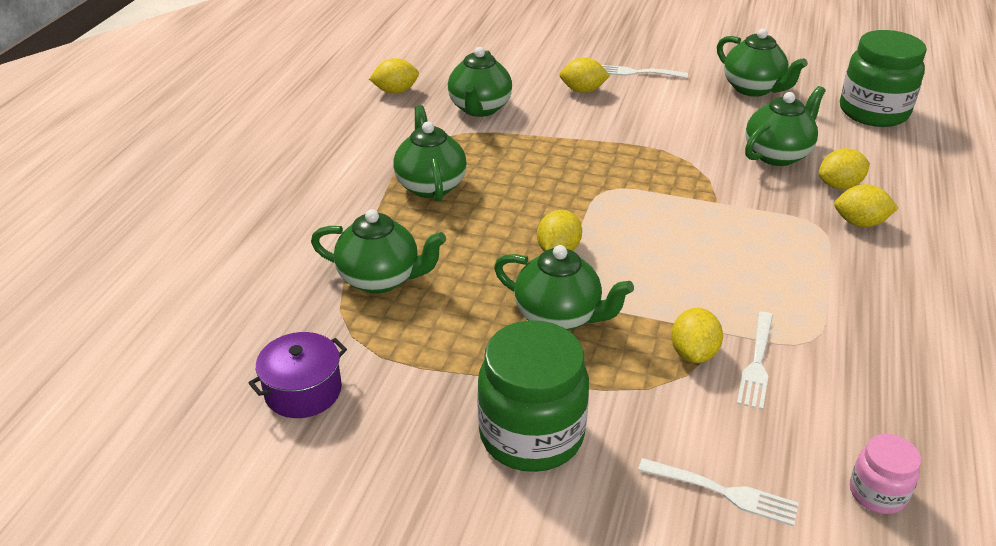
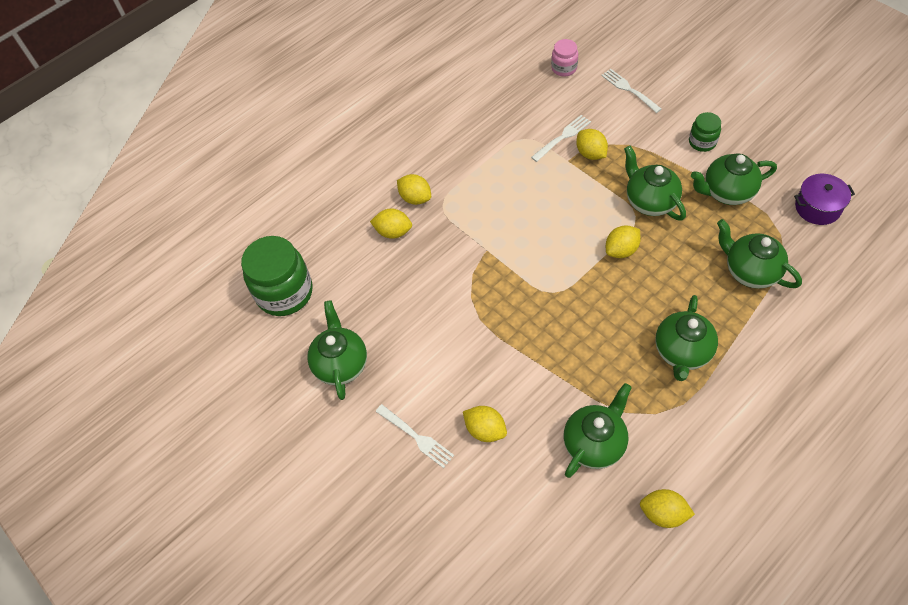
camera: 145 degrees left, 20 degrees up
(531, 435) = (702, 142): green jar -> green jar, size x0.51
(693, 353) = (590, 154): yellow lemon -> yellow lemon turned 75 degrees counterclockwise
(777, 155) = (402, 277): green teapot -> green teapot (727, 192)

